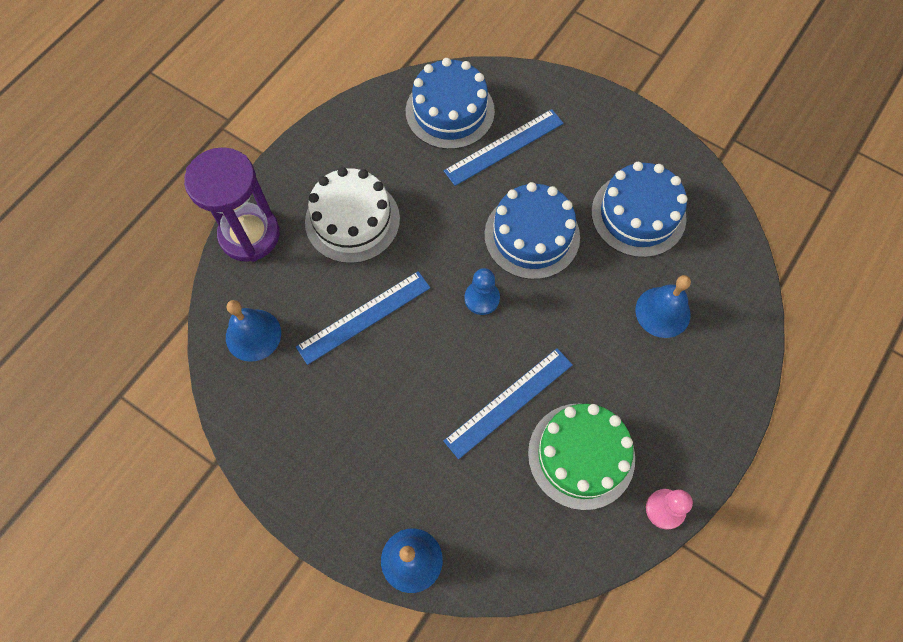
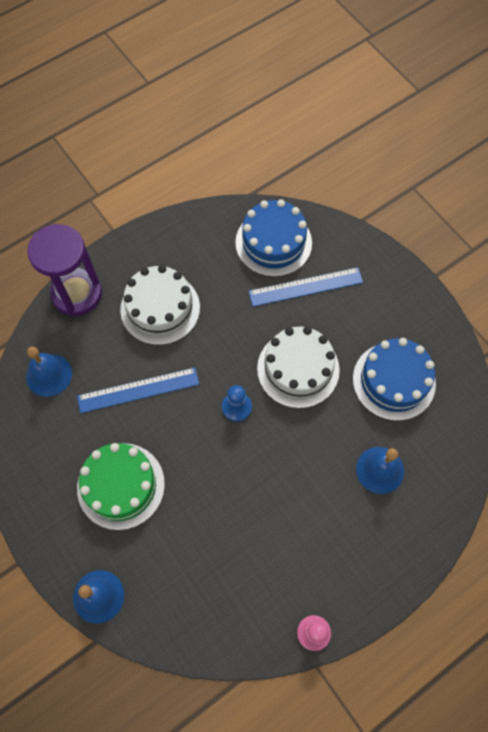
camera: 20 degrees right, 0 degrees up
(509, 402) = (224, 499): blue ruler -> none
(532, 236) = (298, 369): blue cake -> white cake
(581, 455) = (263, 564): green cake -> green cake (121, 486)

